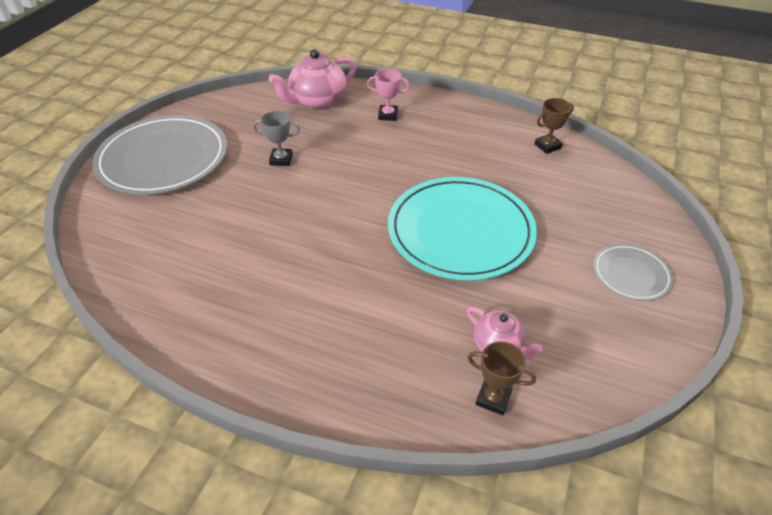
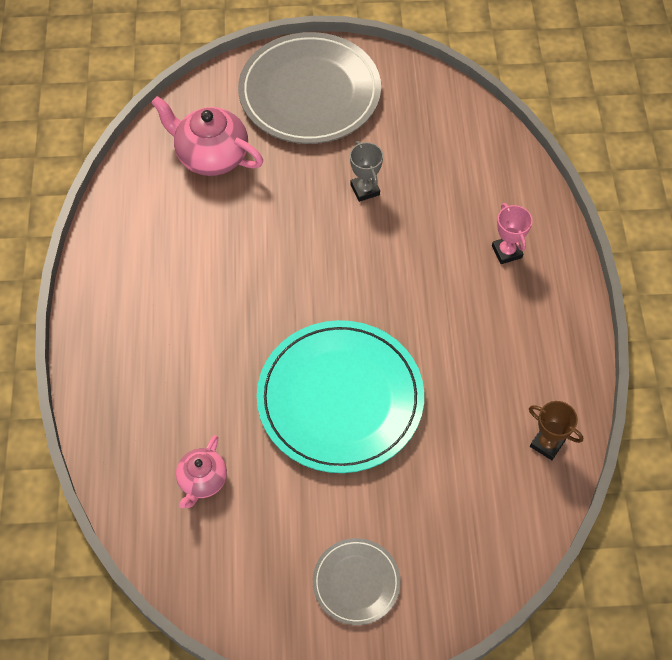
camera: 65 degrees right, 15 degrees up
(317, 100) = (492, 169): pink teapot -> pink teapot (211, 156)
(493, 398) = (142, 493): brown trophy -> none

